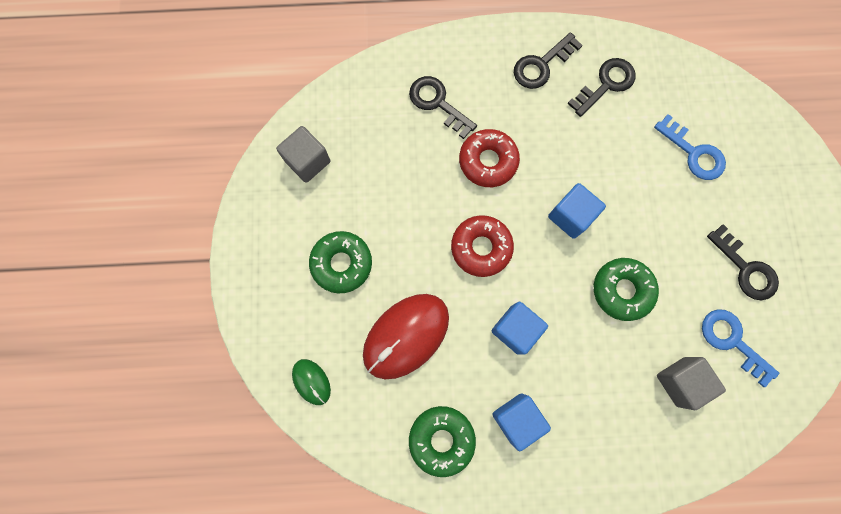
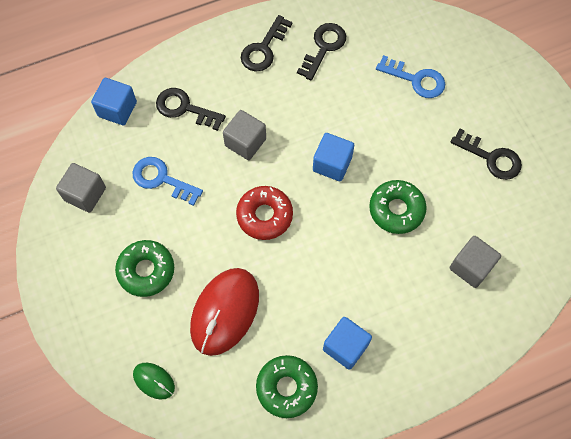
camera: 20 degrees left, 10 degrees down
(488, 161) = (245, 142): red donut -> grey cube
(515, 329) = (318, 273): blue cube -> blue cube (117, 109)
(732, 341) = (501, 220): blue key -> blue key (162, 179)

